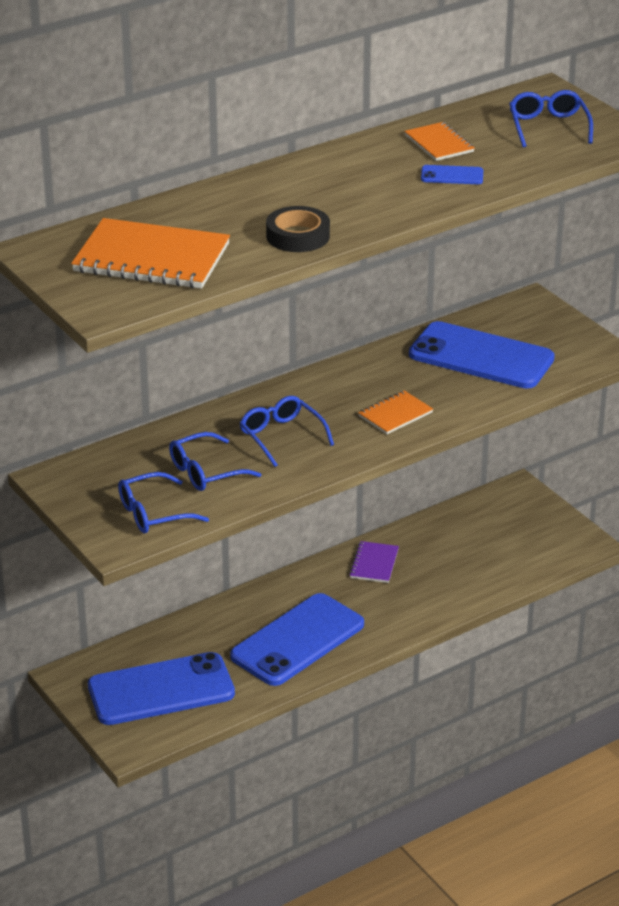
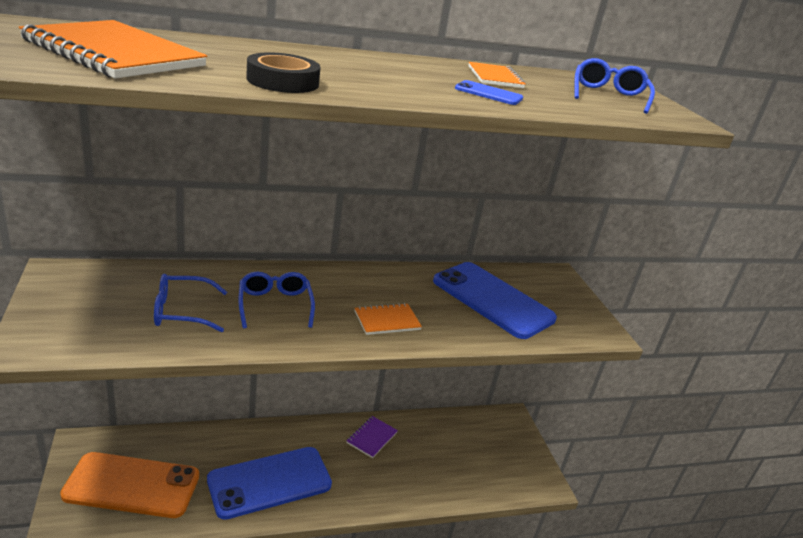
camera: 15 degrees right, 5 degrees down
(153, 513) = (95, 331): blue glasses -> none
(161, 690) = (132, 485): blue phone -> orange phone

